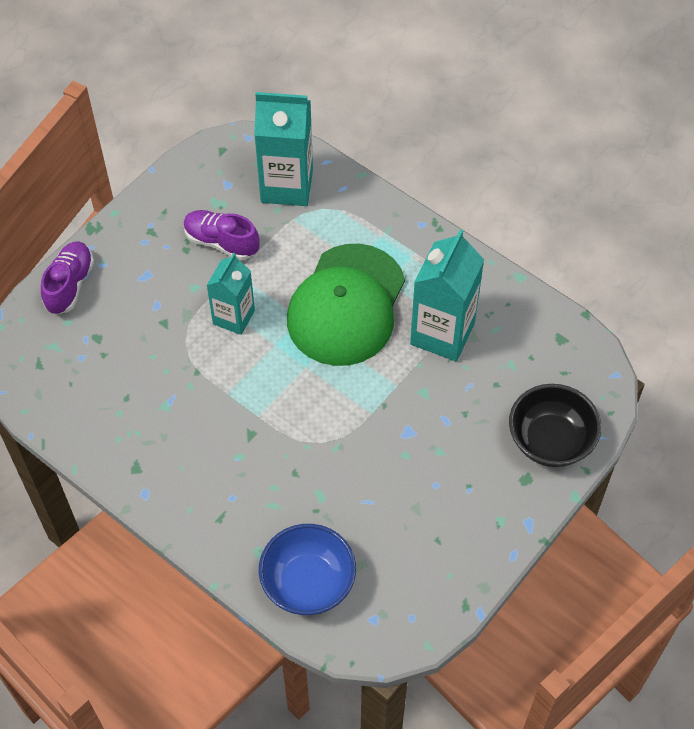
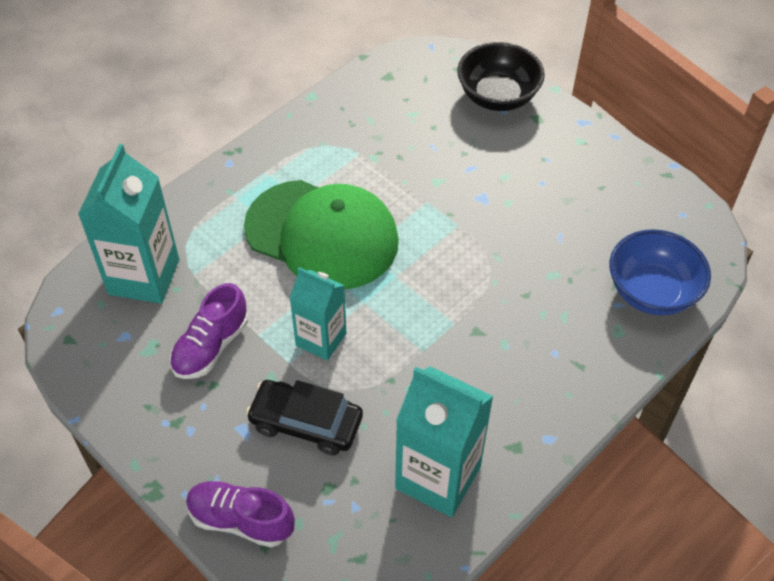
camera: 85 degrees left, 5 degrees down
(153, 316) = (306, 423): none -> black car
(442, 333) = (369, 160): turquoise carton -> turquoise carton (438, 477)

